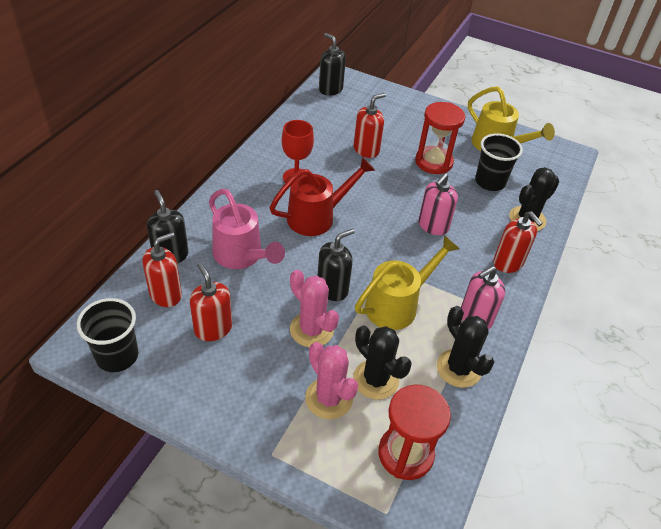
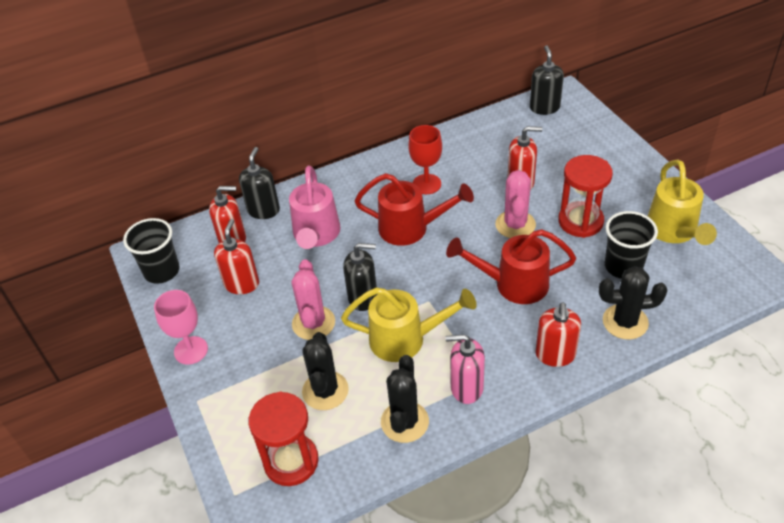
camera: 45 degrees right, 0 degrees up
(221, 412) = (191, 350): none -> pink goblet
(329, 398) = (275, 384): pink cactus -> pink cactus (515, 225)
(433, 226) = (513, 284): pink soap dispenser -> red watering can

